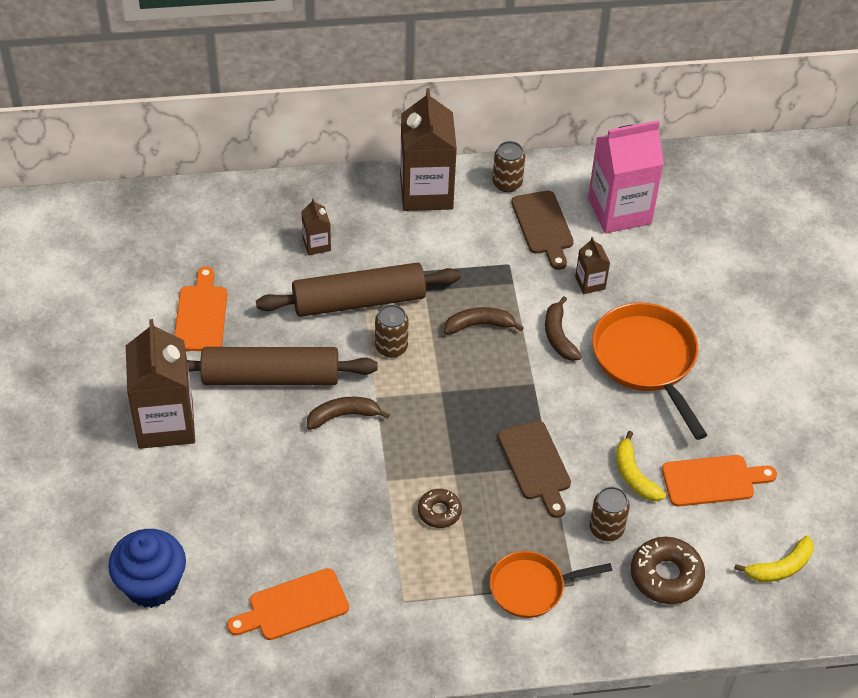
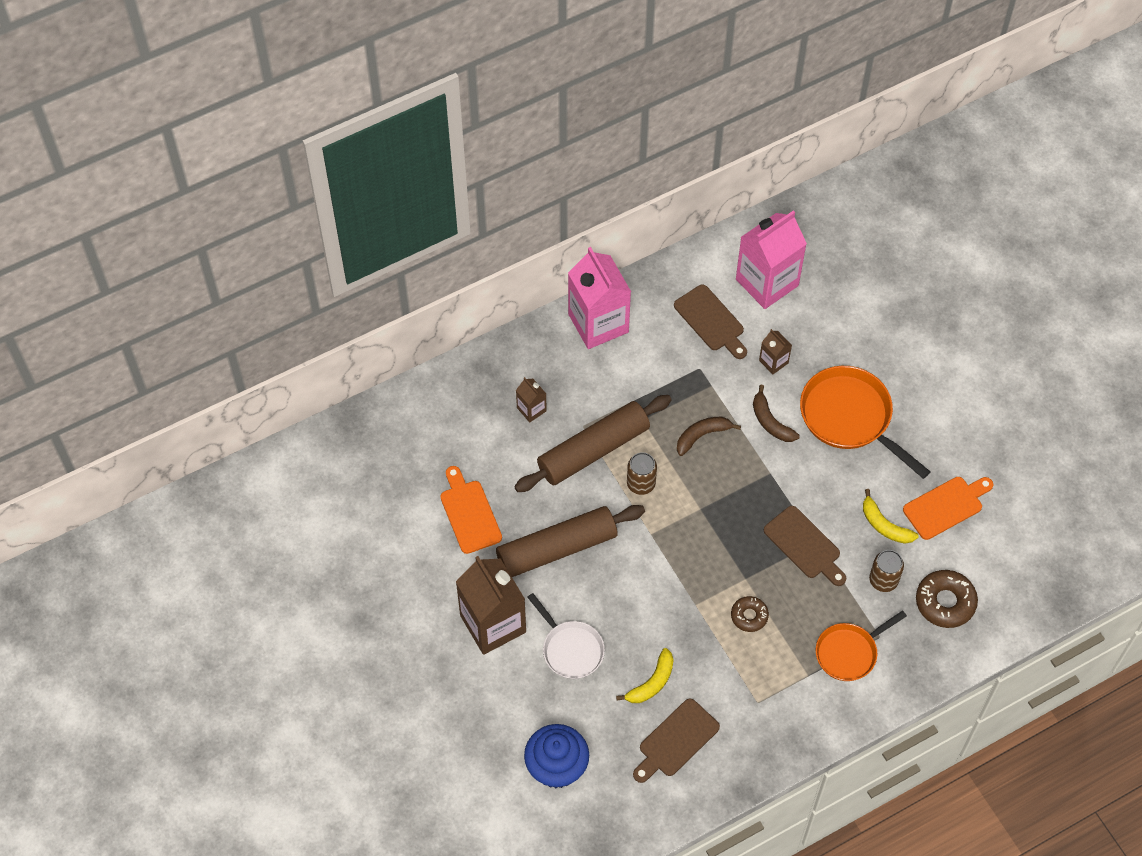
camera: 20 degrees left, 10 degrees up
(231, 476) = (570, 649): none -> white pan
(293, 606) = (676, 740): orange cutting board -> brown cutting board
(343, 416) = (633, 561): brown banana -> none
(426, 192) = (598, 323): brown carton -> pink carton
(507, 183) = (662, 289): brown can -> none
(780, 567) = (1026, 561): yellow banana -> yellow banana (652, 682)

